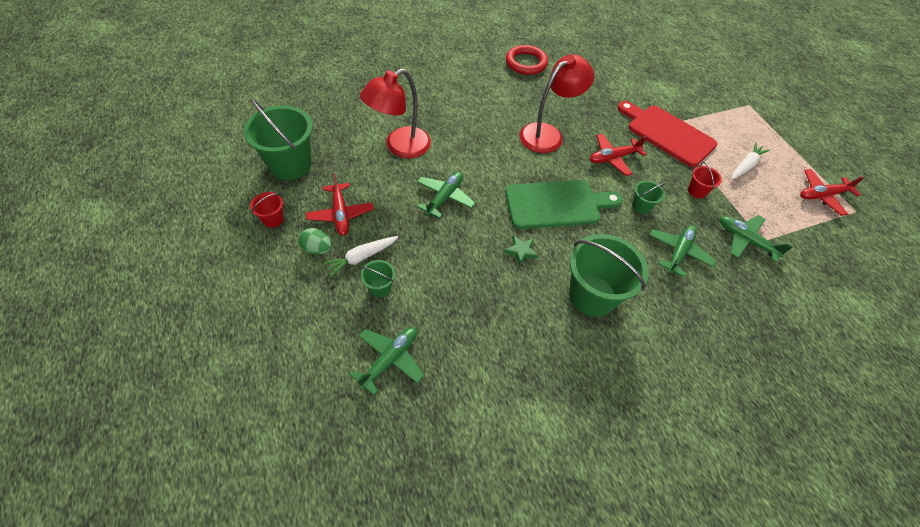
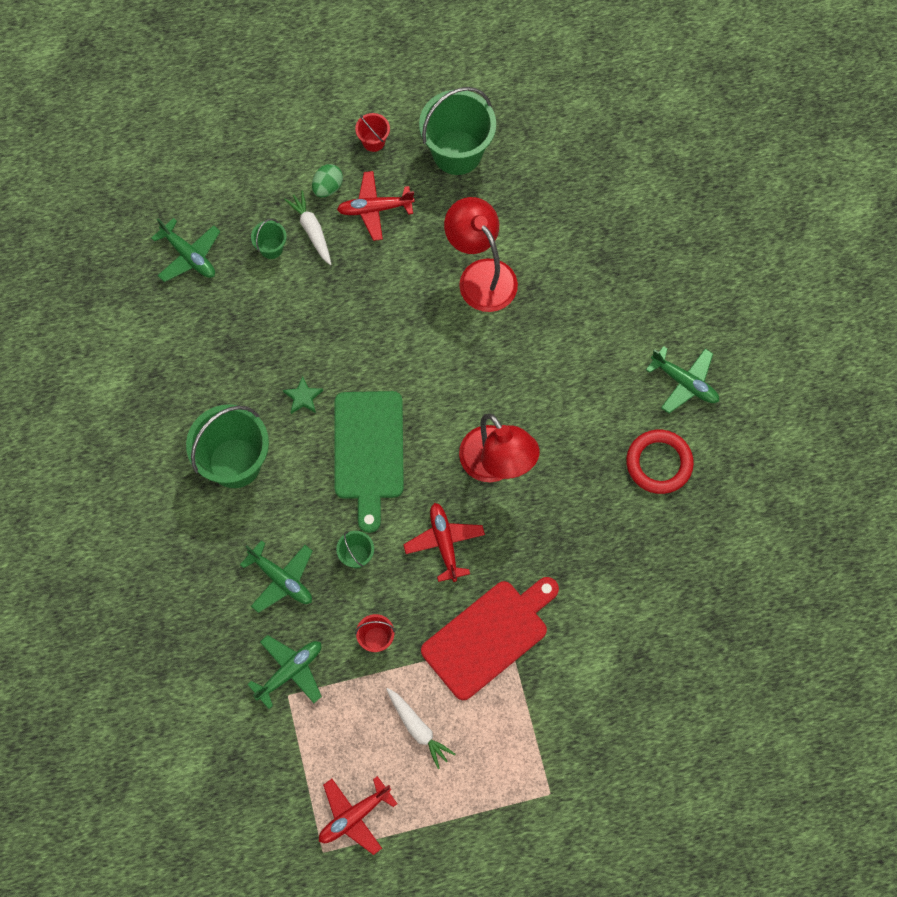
camera: 100 degrees right, 15 degrees up
(445, 197) = (391, 322): green plane -> green plane (684, 382)
(822, 195) = (354, 816): red plane -> red plane turned 120 degrees counterclockwise

